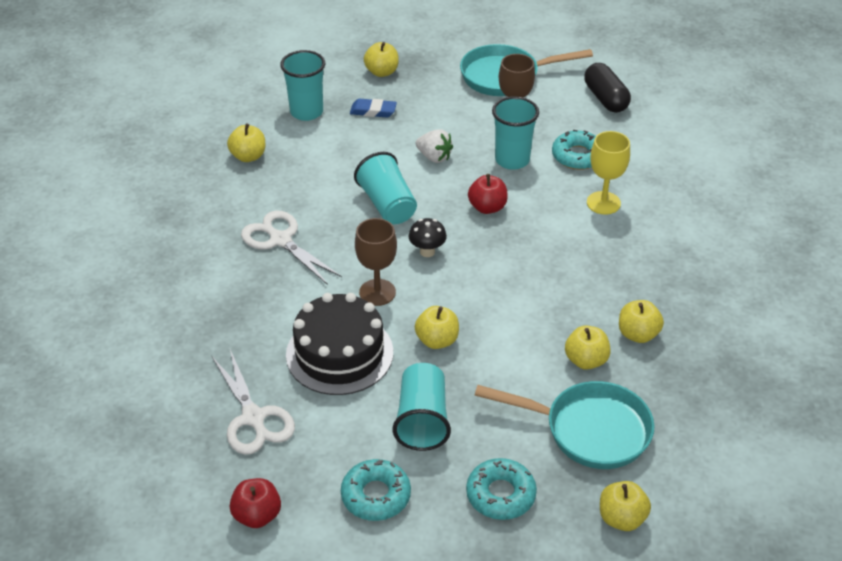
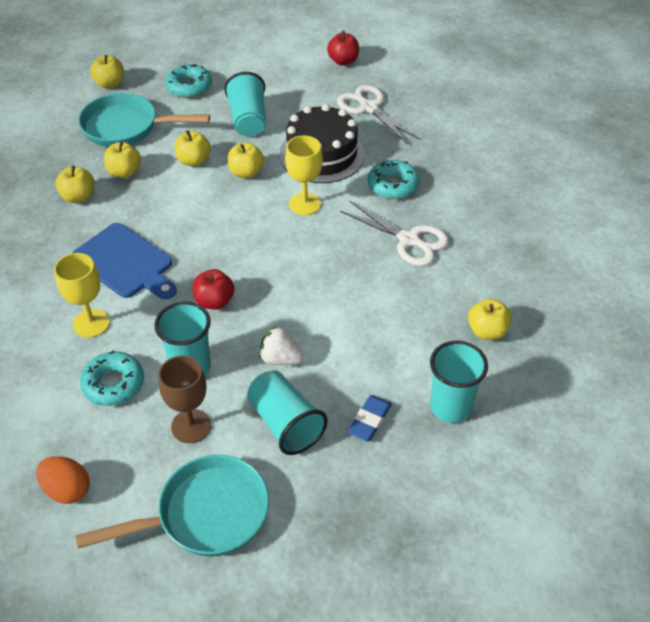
camera: 170 degrees right, 5 degrees up
(373, 111) = (369, 420): blue eraser -> blue eraser turned 60 degrees counterclockwise
(376, 495) = (271, 77): turquoise donut -> turquoise donut (393, 185)
(377, 292) = (304, 204): brown goblet -> yellow goblet
(382, 72) = (378, 497): yellow apple -> yellow apple (194, 161)
(387, 205) = (318, 291): turquoise cup -> turquoise cup (285, 423)
(427, 252) = (268, 246): black mushroom -> none
(576, 253) = (125, 263): none -> blue cutting board
(605, 98) = (67, 490): black capsule -> orange egg

